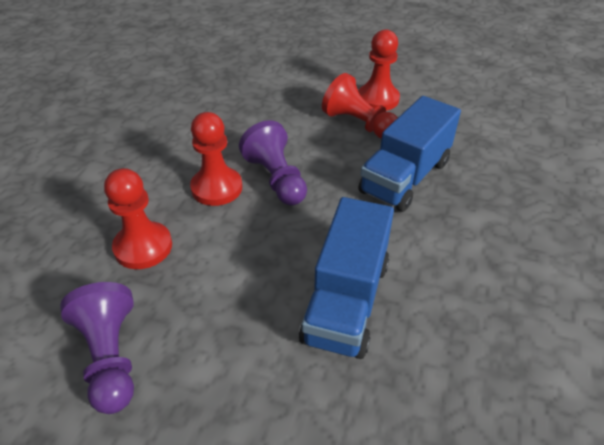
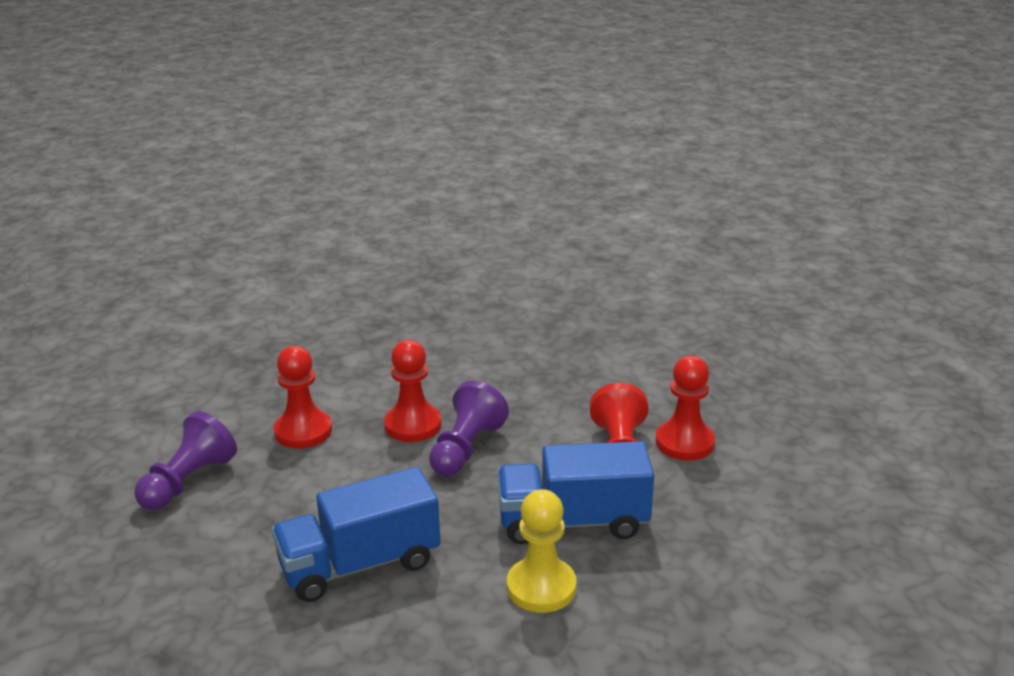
camera: 50 degrees right, 15 degrees down
(456, 225) = (541, 587): none -> yellow pawn

